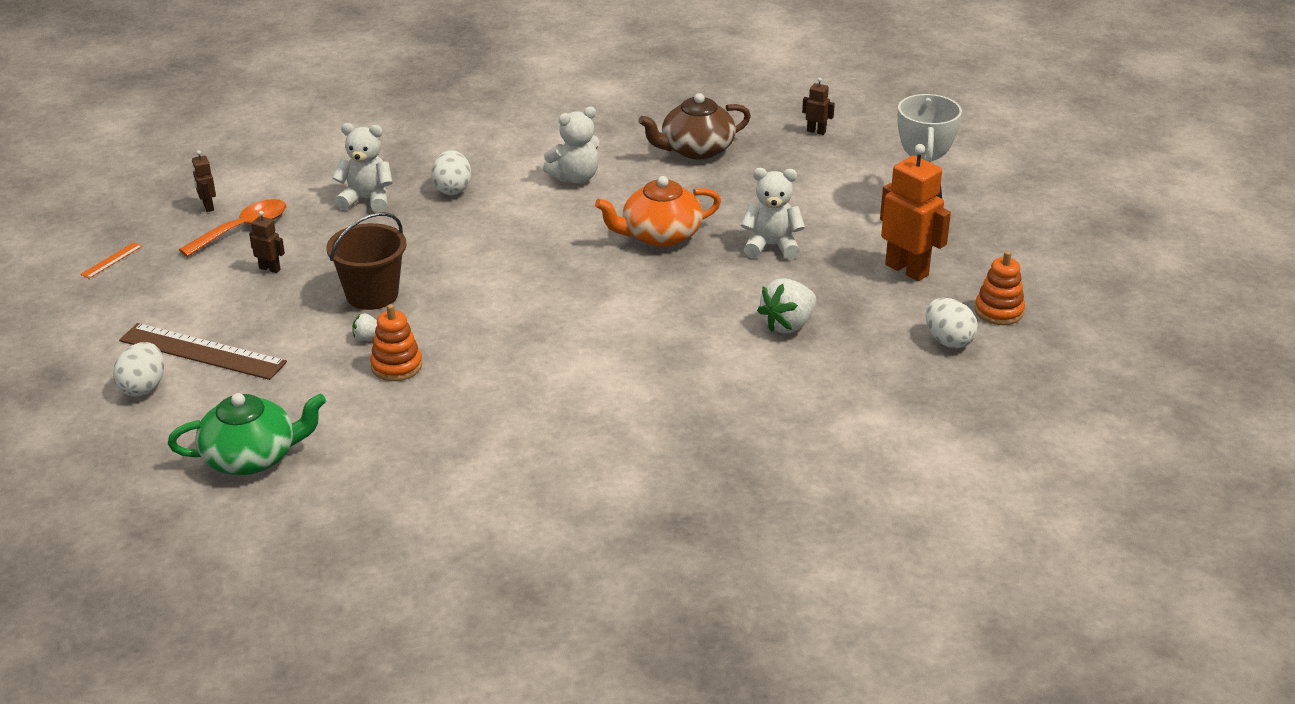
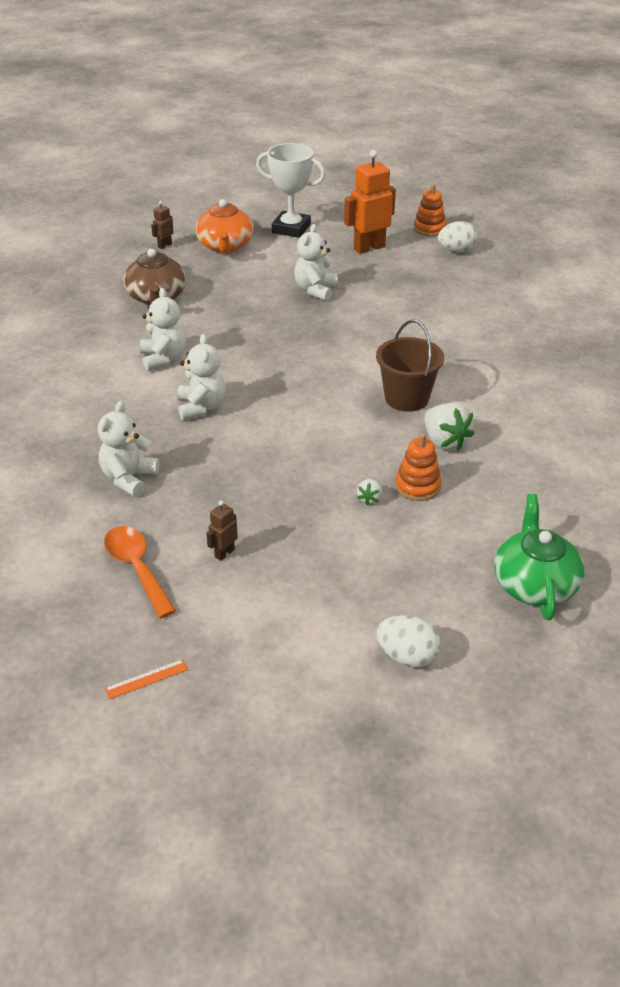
camera: 75 degrees left, 5 degrees up
(111, 260) = (146, 679): orange ruler -> orange ruler turned 75 degrees counterclockwise
(202, 352) = (356, 610): brown ruler -> none
(208, 207) = (74, 593): brown robot -> none
(372, 295) = (300, 490): brown bucket -> brown bucket (406, 398)
(452, 189) = (141, 425): white egg -> none
(495, 215) = (201, 407): none -> white teddy bear
(660, 235) = (277, 332): orange teapot -> orange teapot (225, 246)
(788, 325) = (419, 301): white strawberry -> white strawberry (444, 441)

